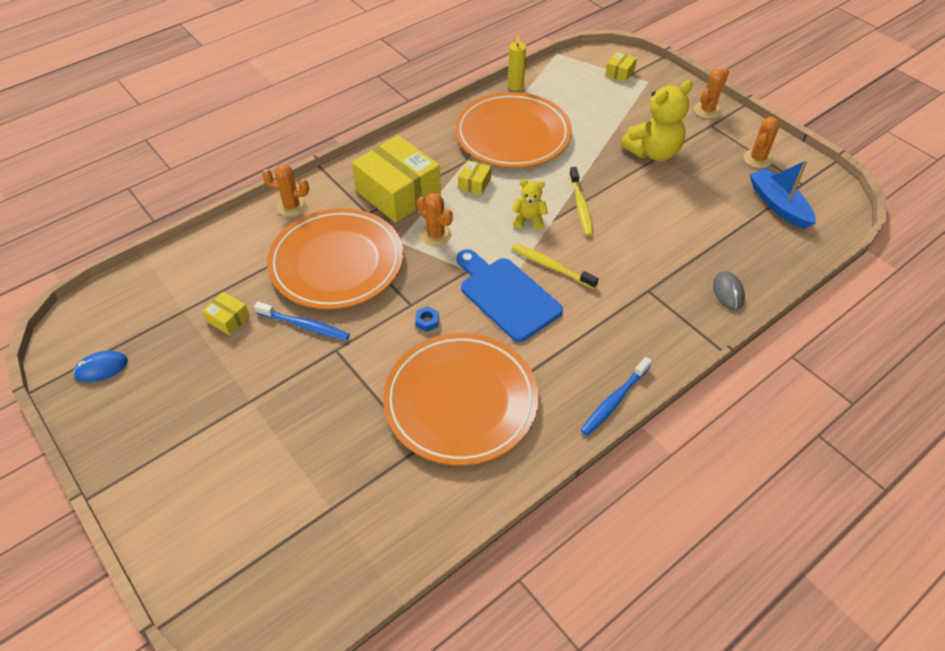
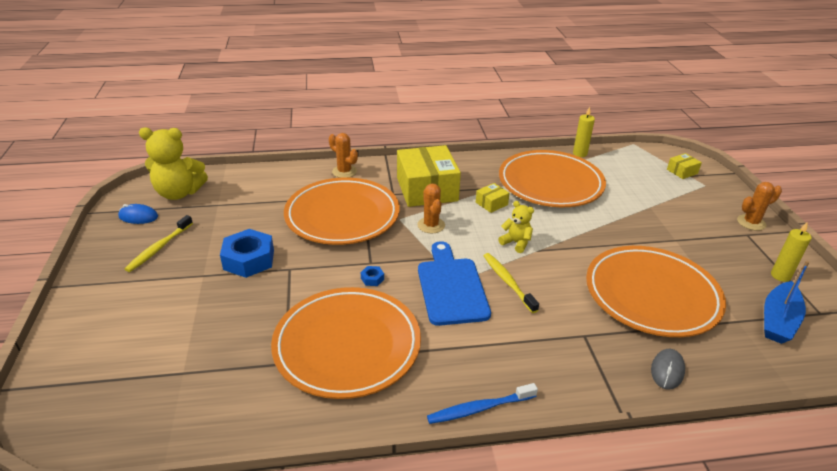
camera: 30 degrees right, 15 degrees down
(228, 319) = (239, 220): yellow box -> none
(283, 360) = (249, 259): none -> blue nut
(305, 326) = (283, 245): blue toothbrush -> none
(581, 206) = (570, 249): yellow toothbrush -> yellow toothbrush (159, 248)
(653, 152) = (671, 235): yellow teddy bear -> yellow teddy bear (179, 193)
(675, 224) = (651, 295): none -> orange plate
(757, 159) = (780, 276): orange cactus -> yellow candle
(778, 205) = (778, 320): blue boat -> blue boat turned 150 degrees counterclockwise

